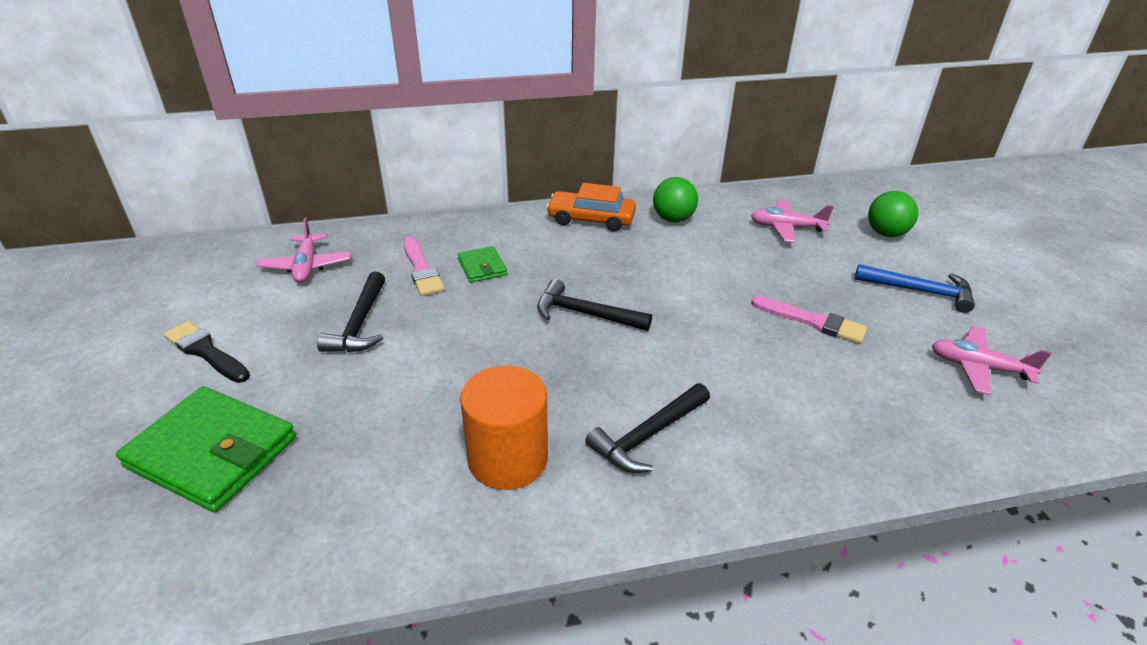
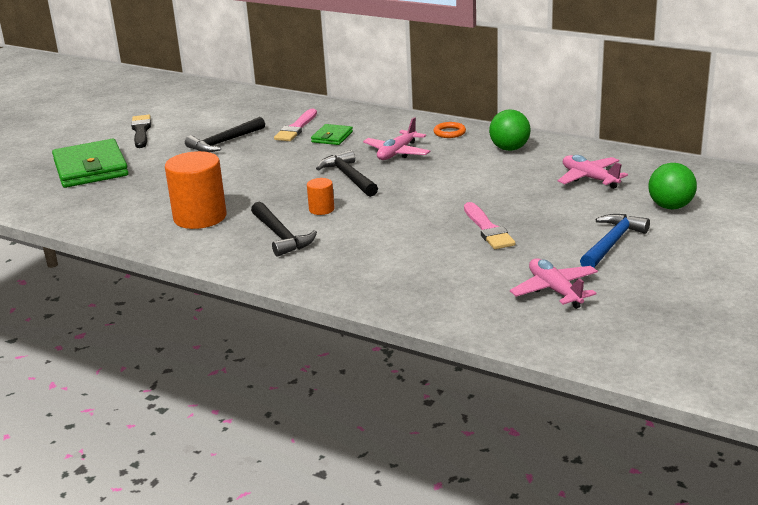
camera: 45 degrees right, 10 degrees down
(306, 266) = (240, 109): pink plane -> pink plane (397, 153)
(591, 219) = (449, 132): orange car -> orange ring
(628, 372) = (321, 209): none -> orange cylinder
(648, 435) = (281, 236): black hammer -> black hammer turned 120 degrees counterclockwise
(919, 291) = (611, 243): blue hammer -> blue hammer turned 120 degrees counterclockwise

